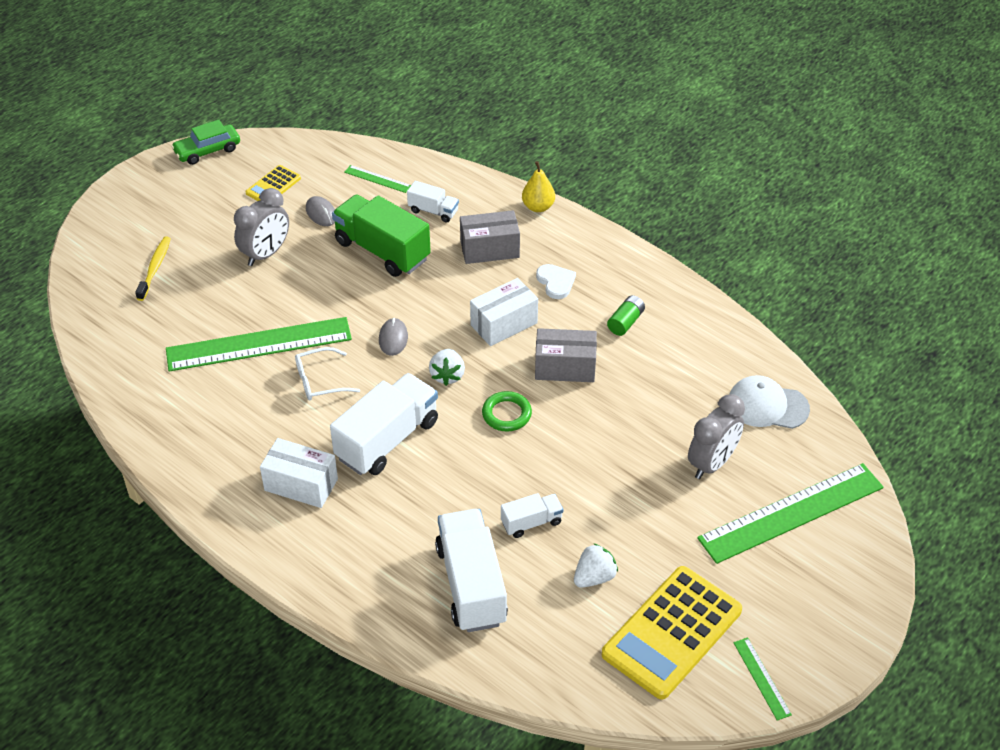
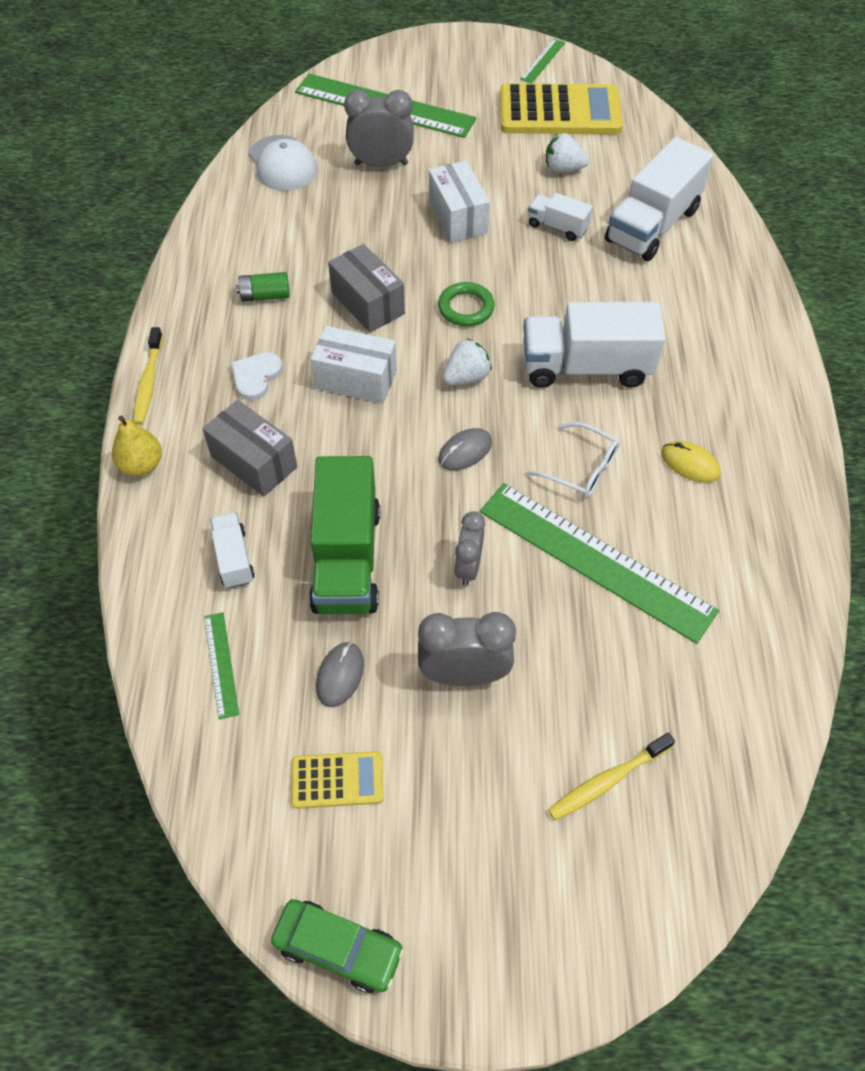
camera: 130 degrees left, 10 degrees up
(261, 434) = (690, 463): none -> yellow mouse
(301, 484) = (701, 390): white box -> white box (458, 217)
(319, 292) = (468, 567): none -> grey clock
(602, 237) = (148, 382): none -> yellow toothbrush

